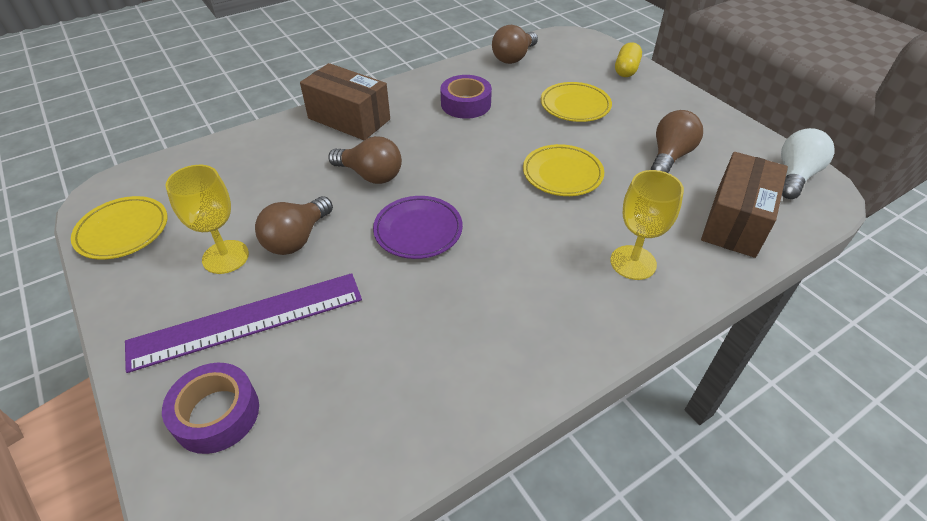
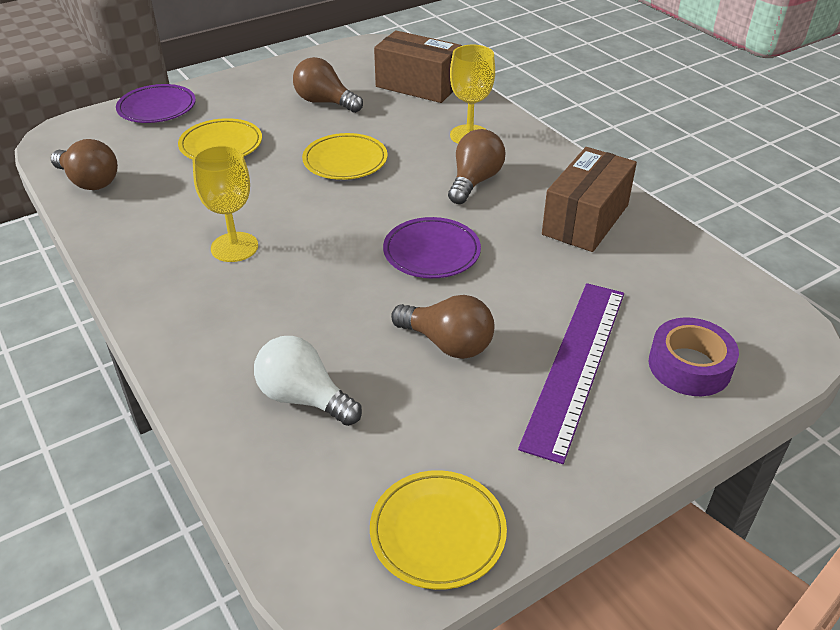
camera: 90 degrees left, 5 degrees down
(225, 257) = (482, 403): yellow goblet -> yellow goblet (234, 247)
(247, 320) = (575, 365): purple ruler -> purple ruler turned 45 degrees clockwise
(349, 119) = (197, 323): brown box -> brown box (585, 219)
(370, 175) = (331, 293): brown light bulb -> brown light bulb (474, 181)
(466, 104) = (192, 221): purple tape -> none
(626, 70) = (157, 108): yellow capsule -> purple plate
(795, 176) = (361, 53): white light bulb -> white light bulb (304, 398)

